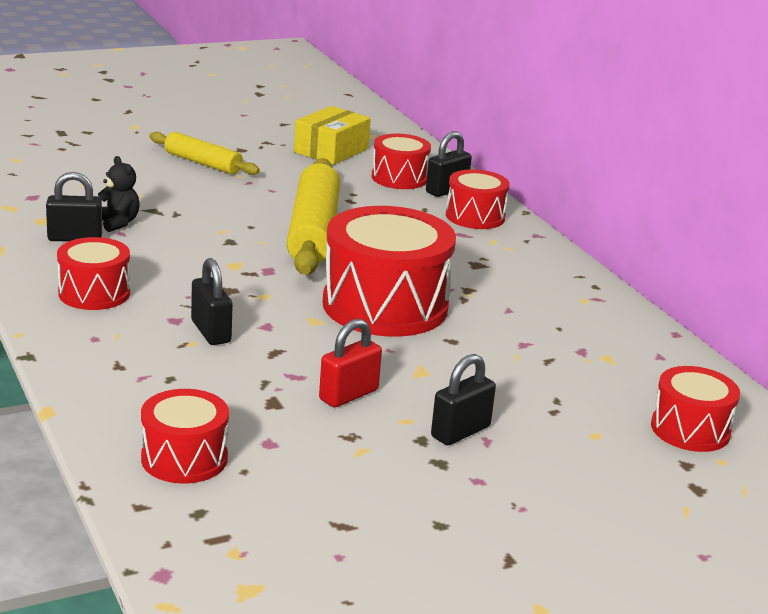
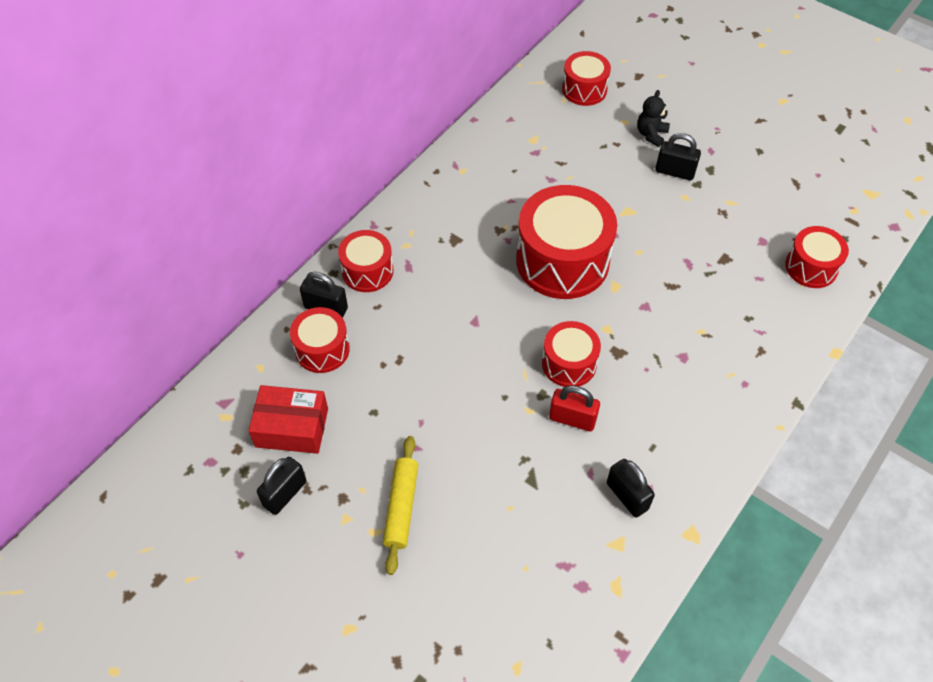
camera: 115 degrees left, 30 degrees up
(94, 293) = (693, 423): red drum -> red drum (569, 363)
(117, 223) = (576, 487): black teddy bear -> black teddy bear (651, 134)
(211, 332) = (680, 329): black padlock -> black padlock (285, 494)
(313, 231) = (480, 353): yellow rolling pin -> none
(331, 150) = (292, 427): yellow box -> red box
(348, 395) = (685, 231): red padlock -> red padlock (572, 419)

